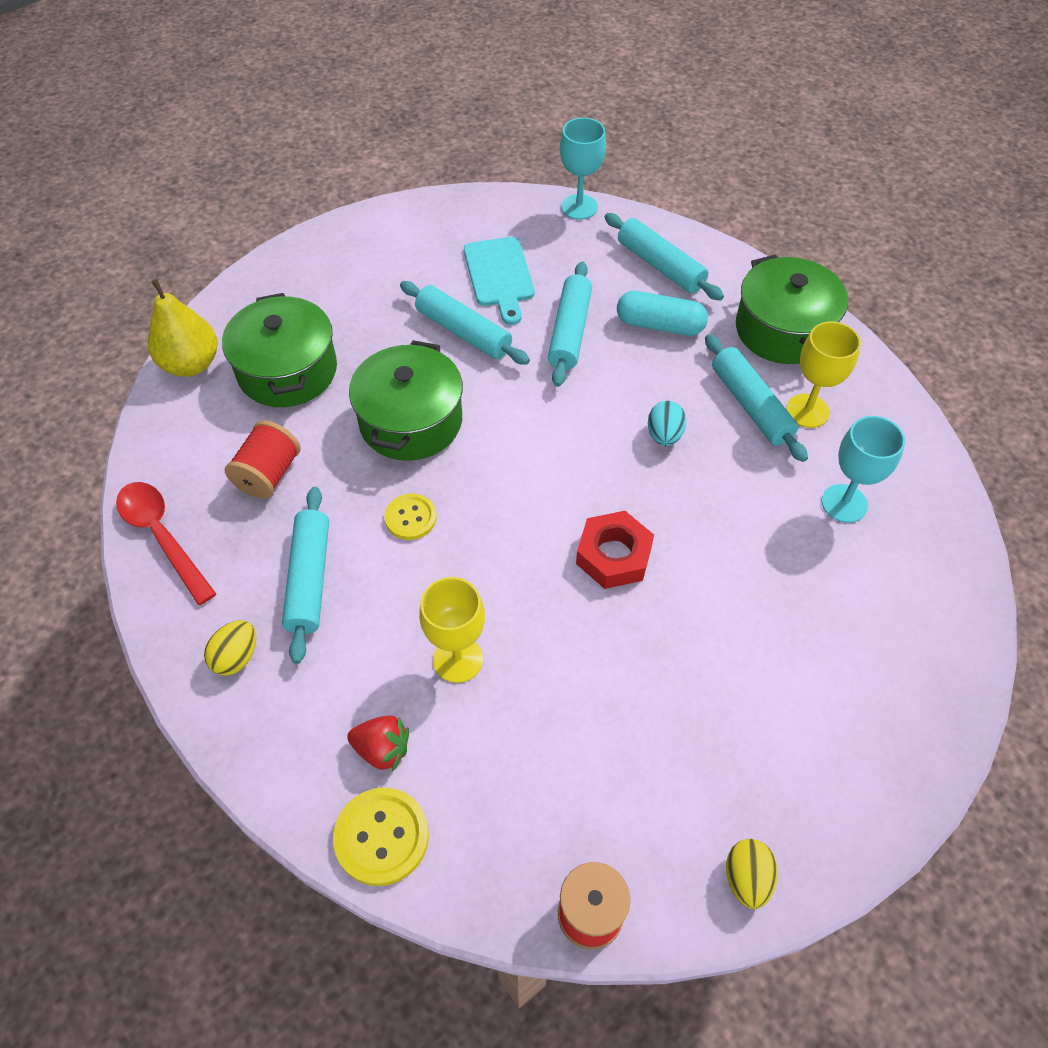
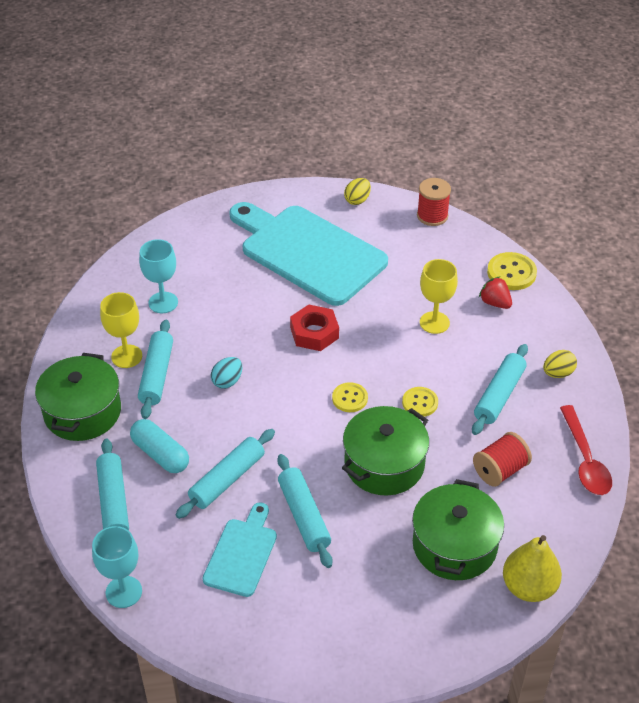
camera: 150 degrees left, 10 degrees down
(502, 482) = (350, 398): none -> yellow button
(732, 700) = (308, 252): none -> turquoise cutting board

